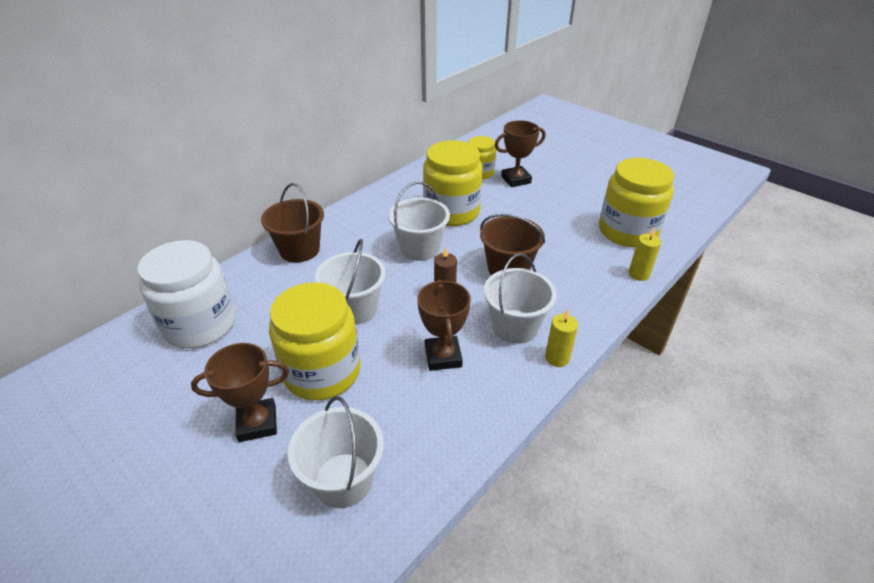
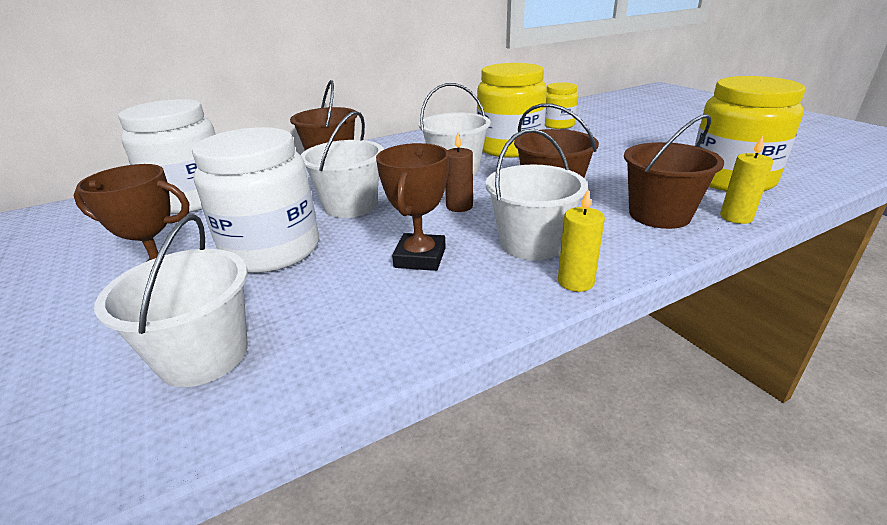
camera: 20 degrees right, 10 degrees down
(322, 372) = (272, 250): yellow jar -> white jar
(516, 180) = (598, 132): brown trophy -> none
(590, 280) = (659, 215): none -> brown bucket

